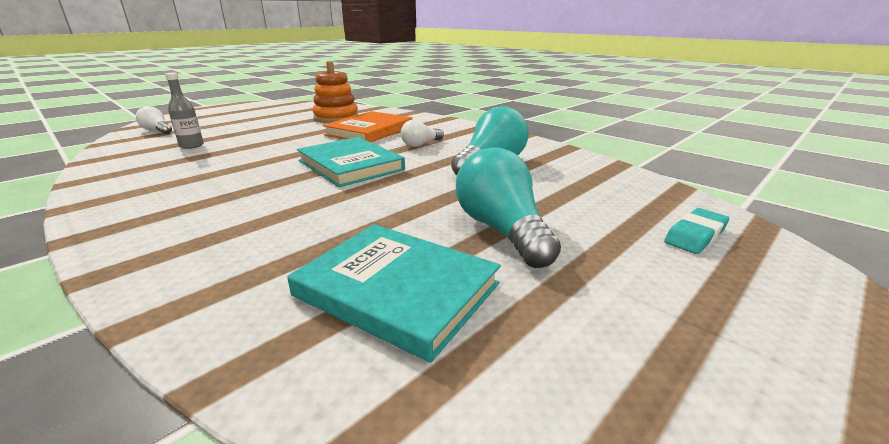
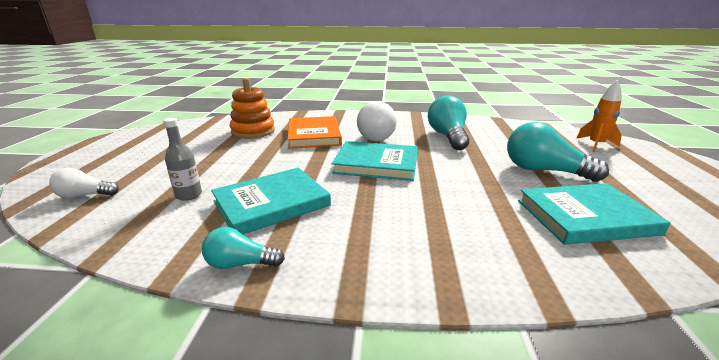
camera: 40 degrees left, 0 degrees up
(103, 191) = (240, 264): none -> turquoise light bulb
(210, 166) = (271, 203): none -> turquoise book
(421, 144) = (377, 135): white light bulb -> white light bulb, size x1.79
(695, 235) = (596, 145): turquoise eraser -> orange rocket

